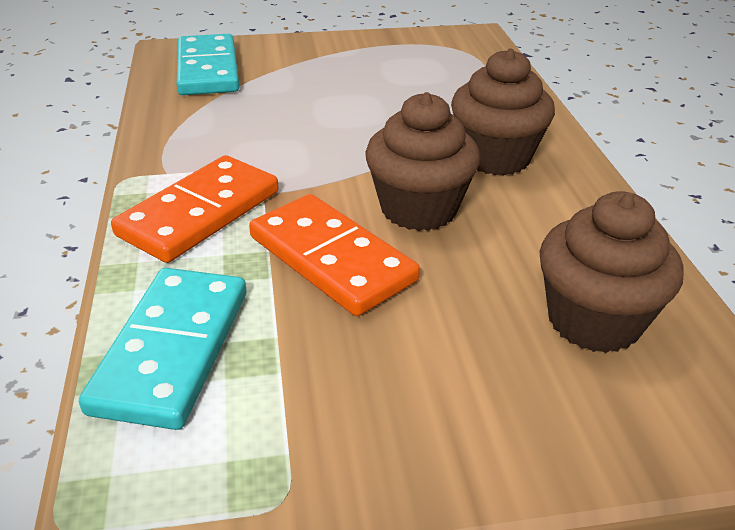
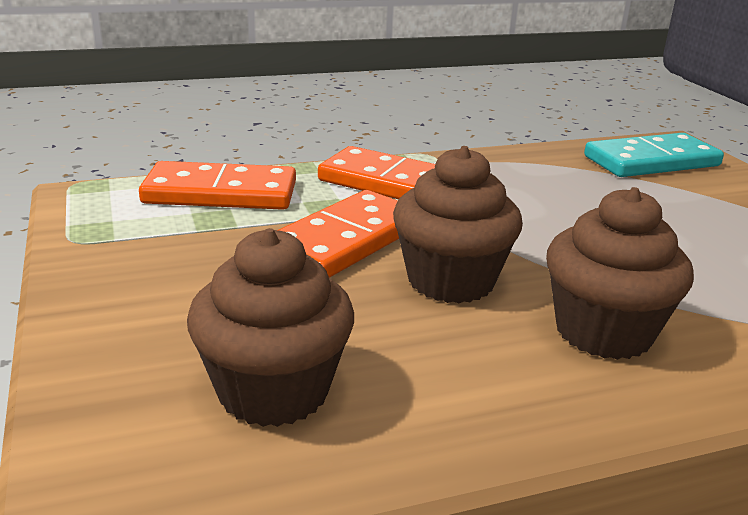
camera: 80 degrees right, 10 degrees down
(173, 350) = (220, 193): turquoise domino -> orange domino

